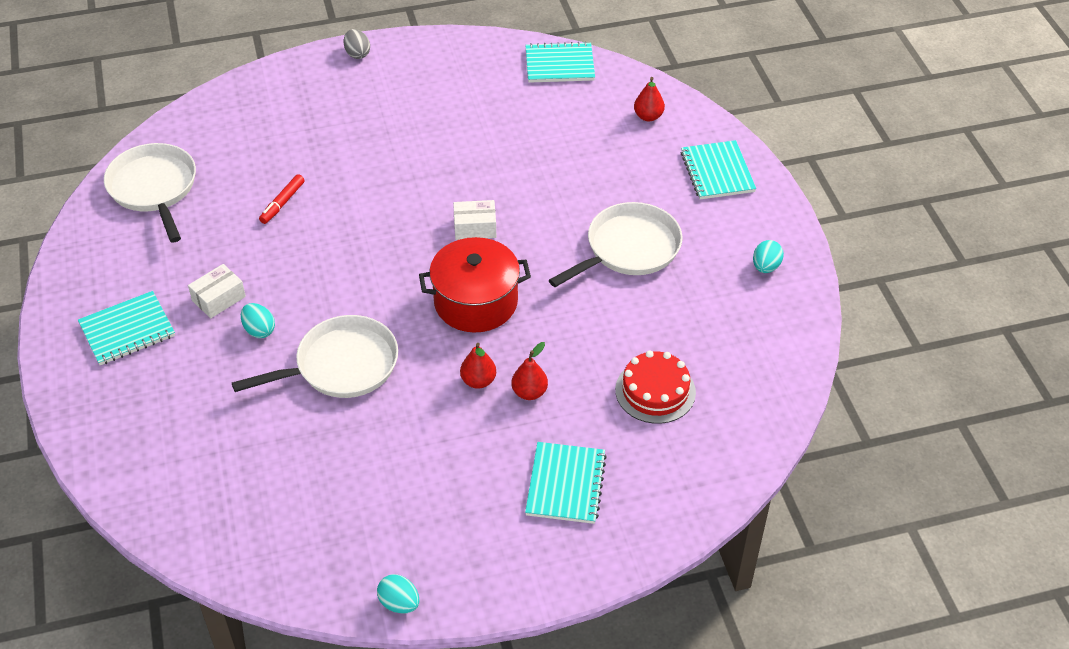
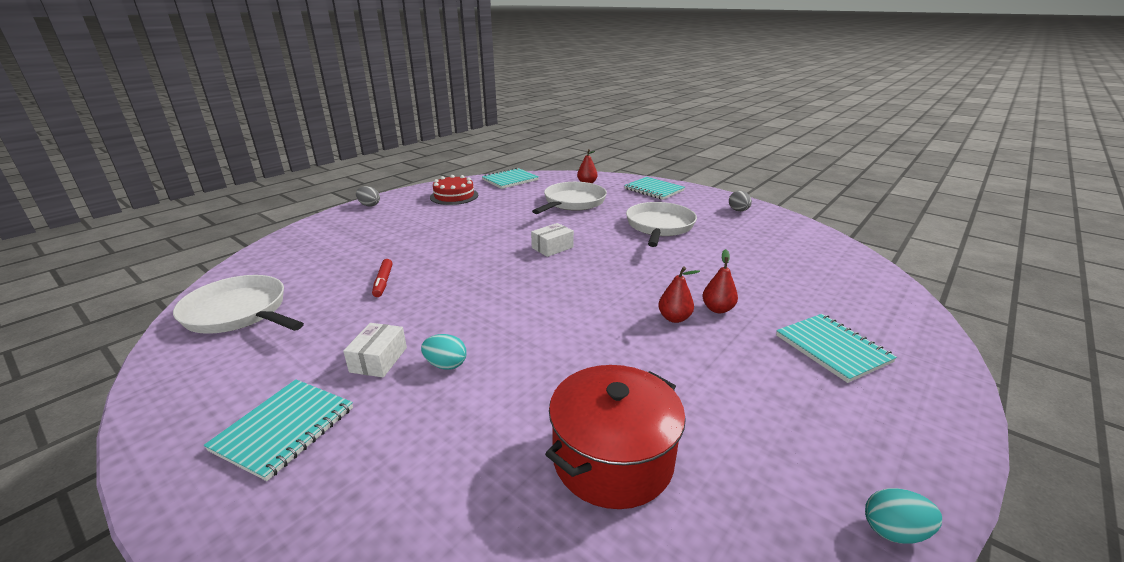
camera: 35 degrees left, 20 degrees down
(341, 365) = (554, 356): white pan -> white pan (572, 202)
(476, 302) = (606, 279): red pot -> red pot (612, 458)
(655, 391) = (785, 276): red cake -> red cake (454, 196)
(765, 267) = (738, 210): turquoise egg -> grey egg

